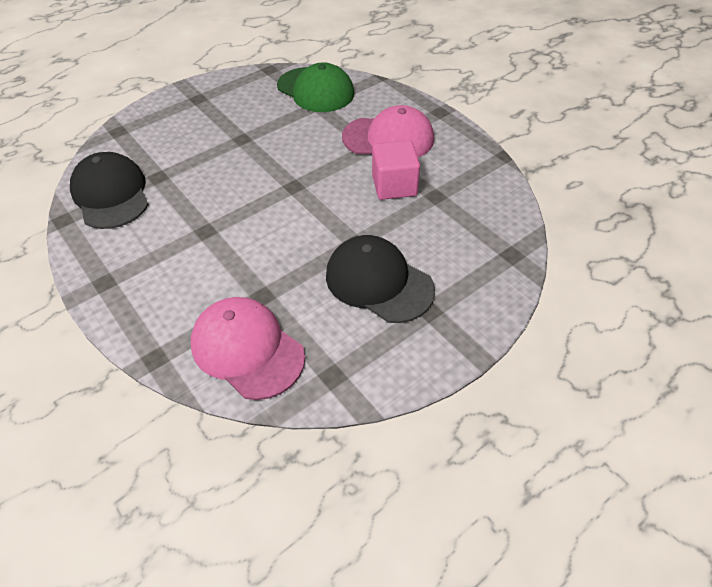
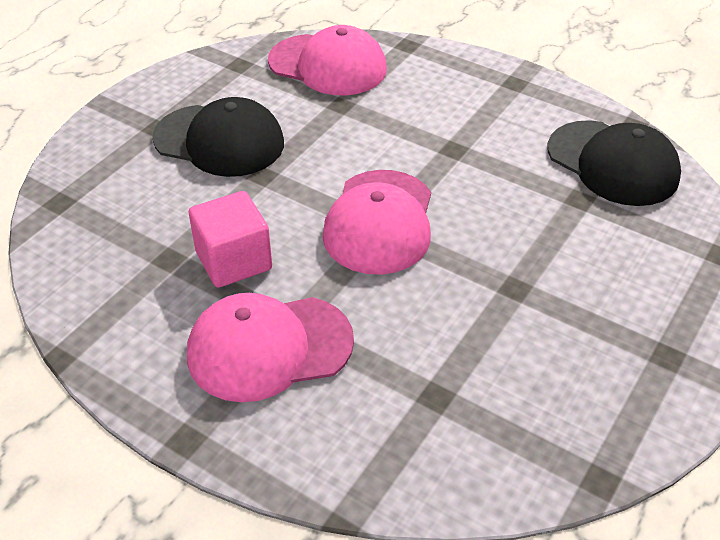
camera: 160 degrees right, 5 degrees down
(292, 190) = (379, 222): none -> pink cap
(315, 90) = (461, 438): green cap -> none

